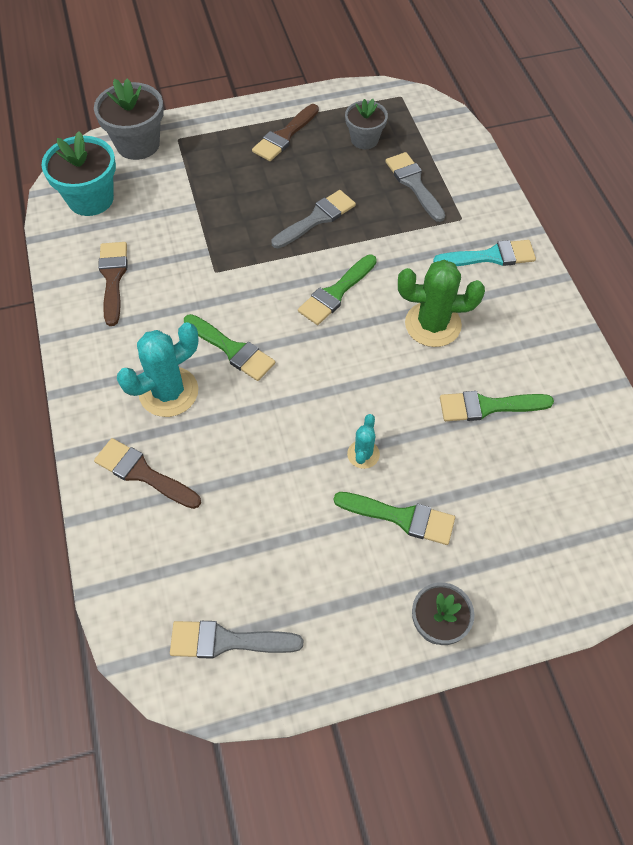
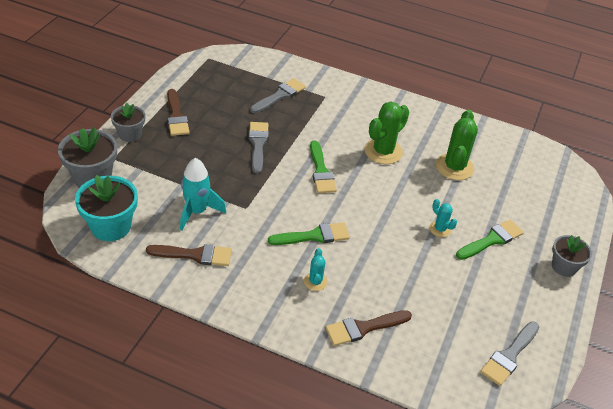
camera: 55 degrees left, 15 degrees down
(113, 278) = (194, 255): brown brush -> brown brush turned 150 degrees clockwise
(168, 392) = (315, 281): turquoise cactus -> turquoise cactus, size x0.52
(170, 241) = (197, 212): none -> turquoise rocket
(364, 139) = (222, 90): grey flower pot -> grey flower pot (130, 134)
(414, 184) = (279, 96): grey brush -> grey brush turned 120 degrees clockwise
(488, 406) = (454, 167): green brush -> green cactus
(490, 256) = (362, 104): turquoise brush -> none

